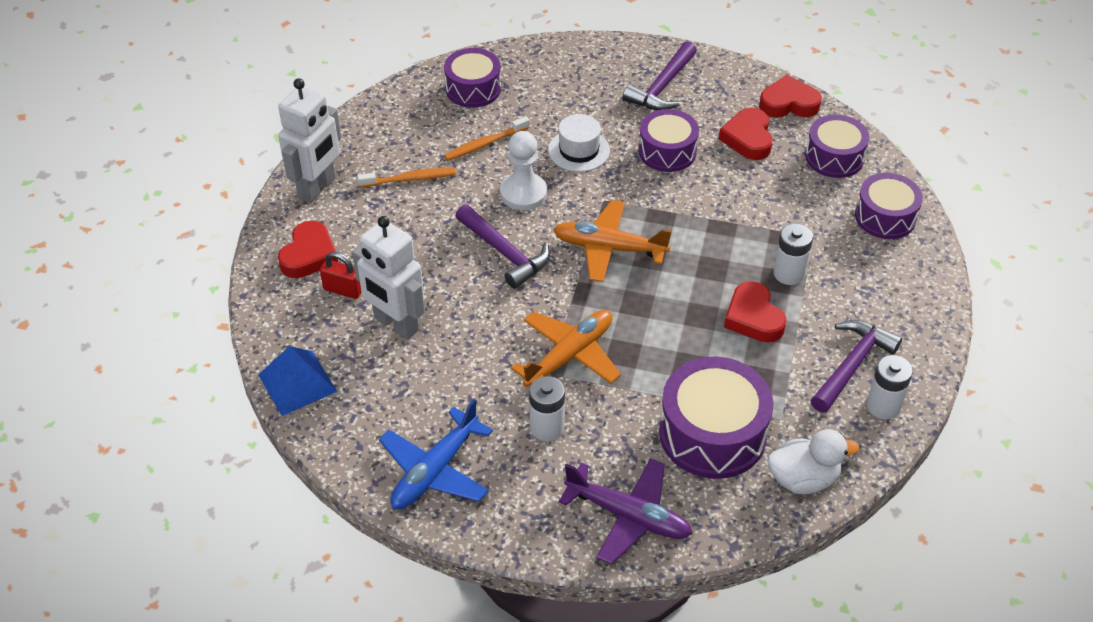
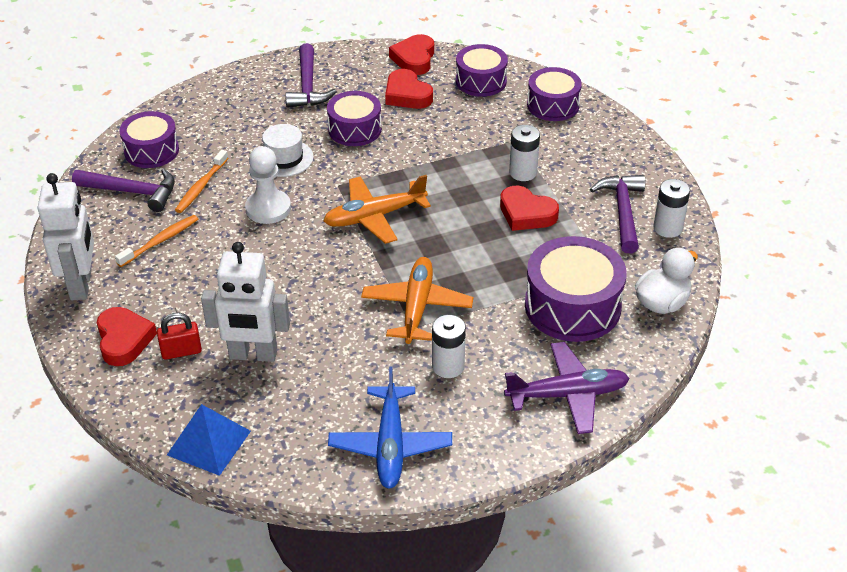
camera: 35 degrees left, 5 degrees down
(504, 253) = (294, 259): purple hammer -> purple hammer (132, 192)
(788, 103) = (414, 59): red heart -> red heart turned 45 degrees counterclockwise

